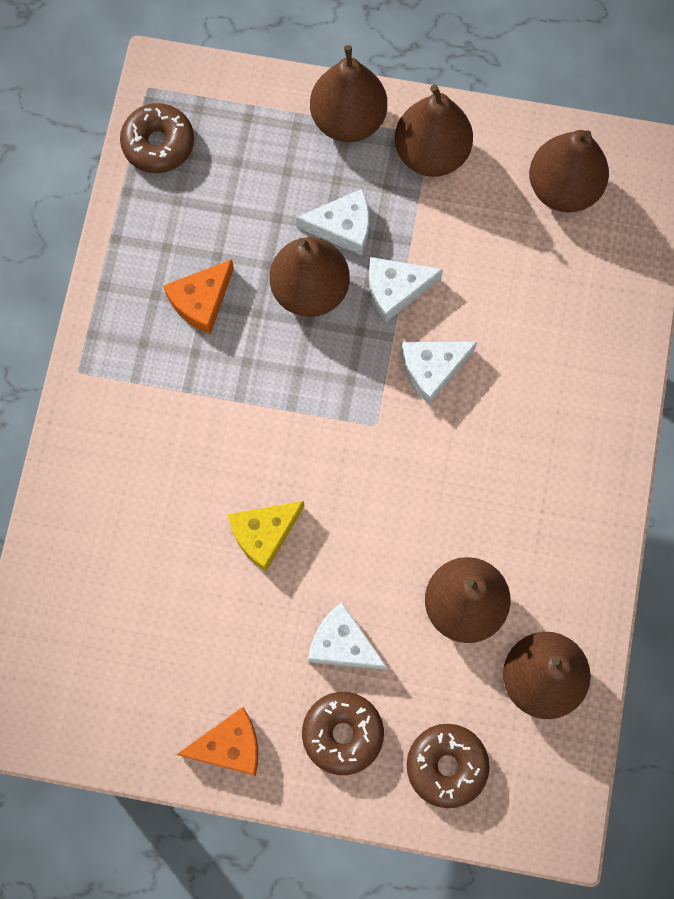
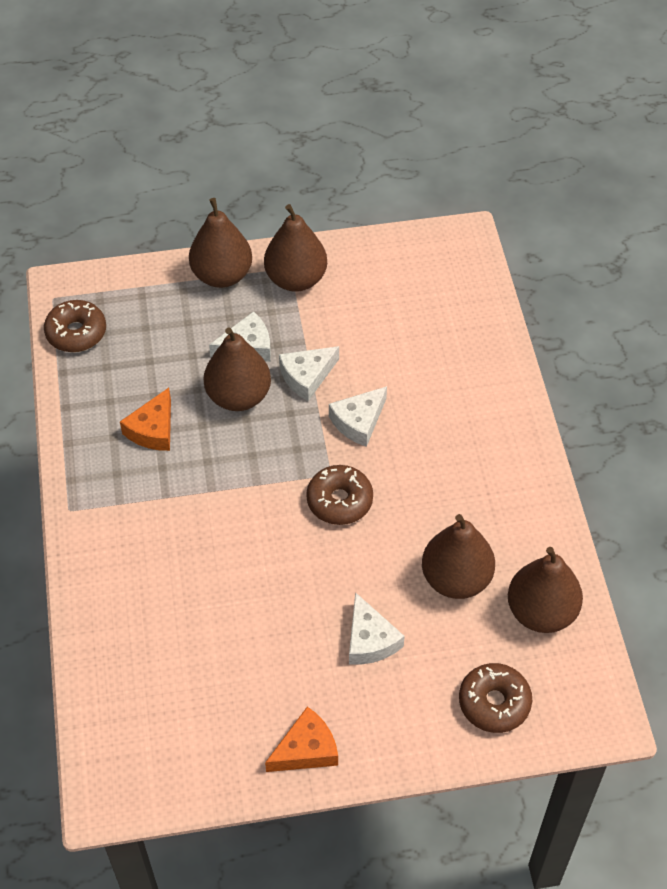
camera: 20 degrees left, 20 degrees down
(264, 534) = (271, 580): yellow cheese -> none
(342, 644) = (370, 640): white cheese -> white cheese turned 120 degrees counterclockwise
(342, 734) = (398, 707): brown donut -> brown donut (339, 501)
(563, 188) = (406, 274): brown pear -> none

